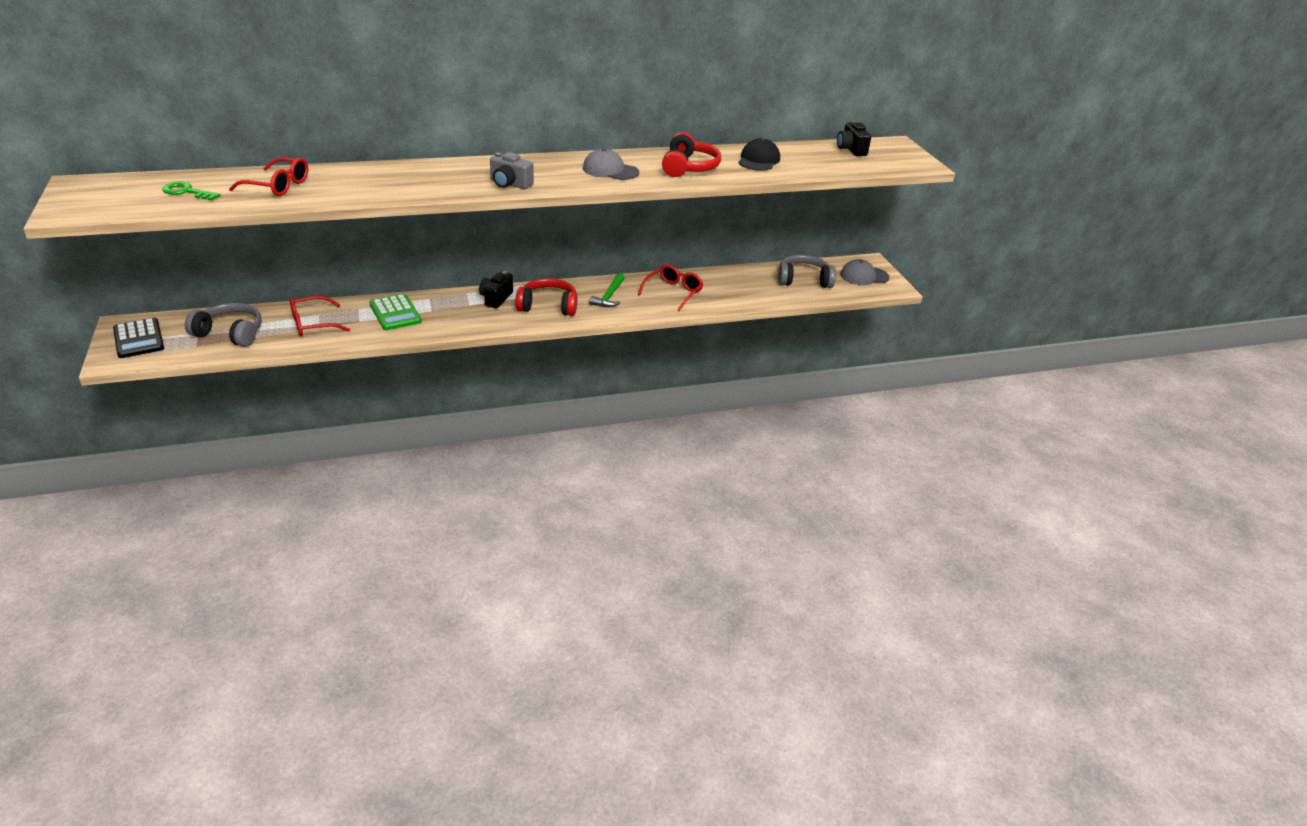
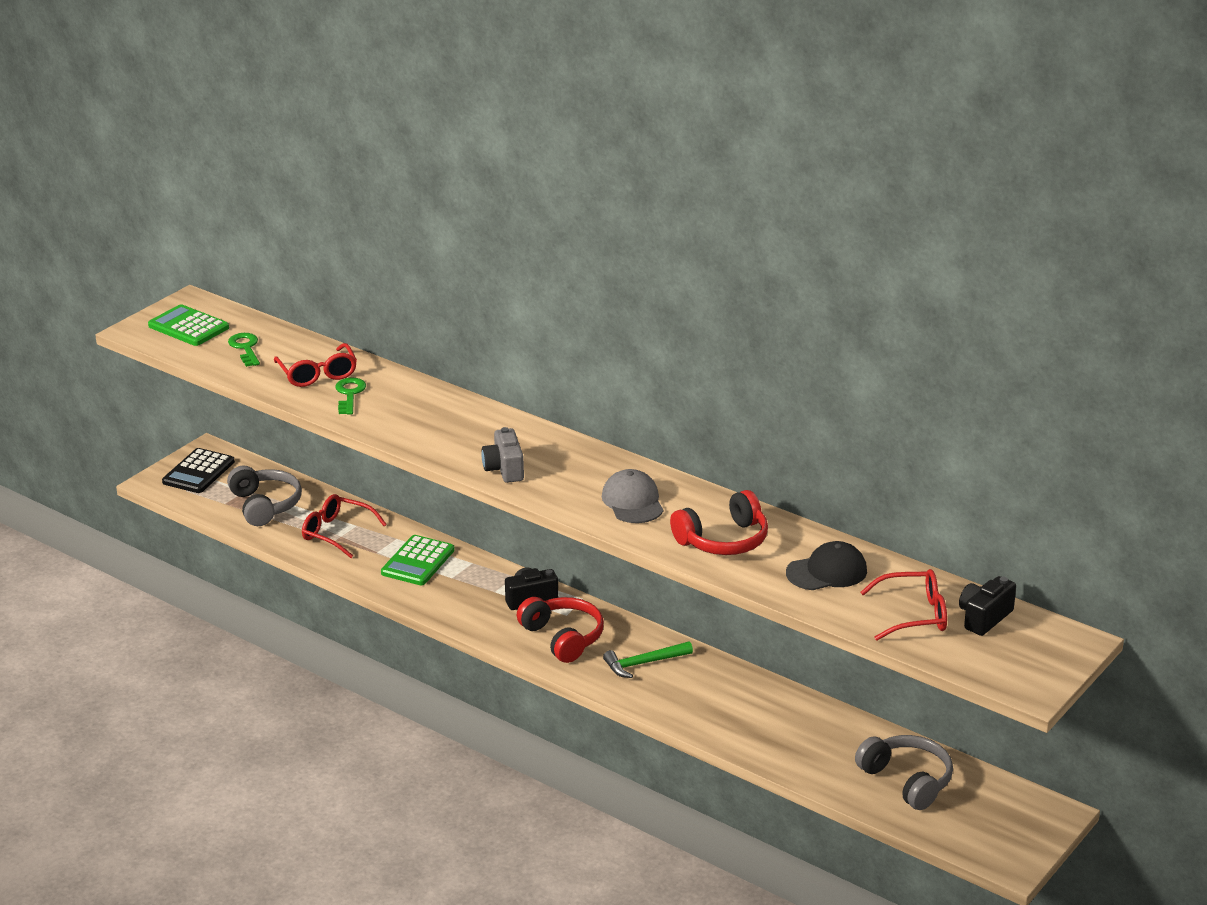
camera: 55 degrees right, 5 degrees down
(108, 196) = (188, 327): none -> green calculator
(326, 187) = (349, 394): none -> green key
(673, 292) = (721, 700): red glasses -> red glasses (914, 615)
(864, 276) = (1001, 824): grey cap -> none

